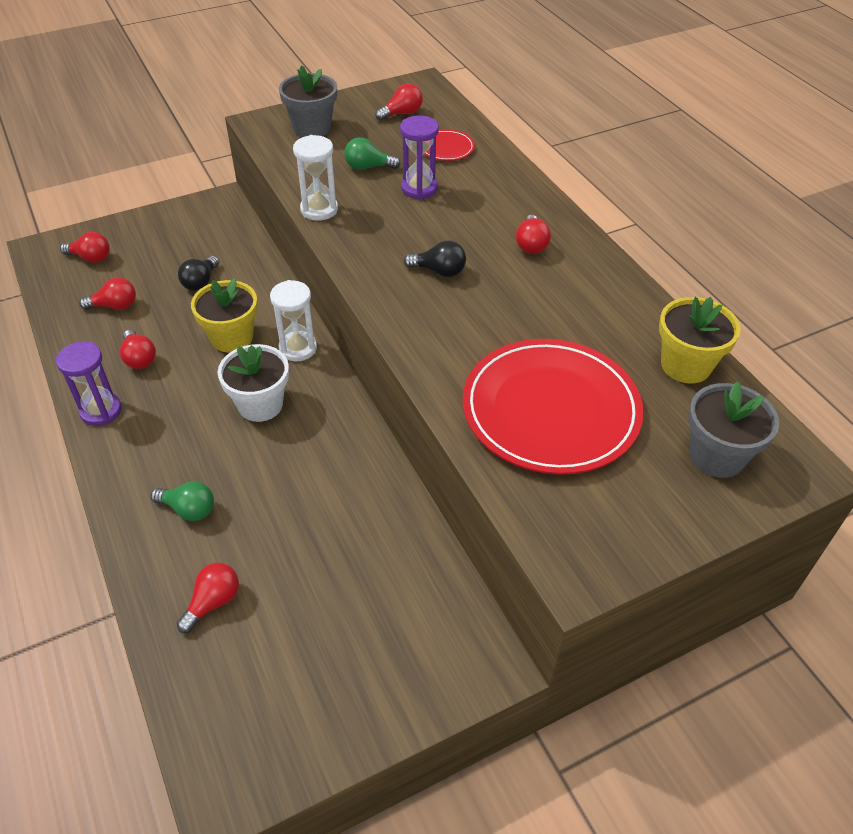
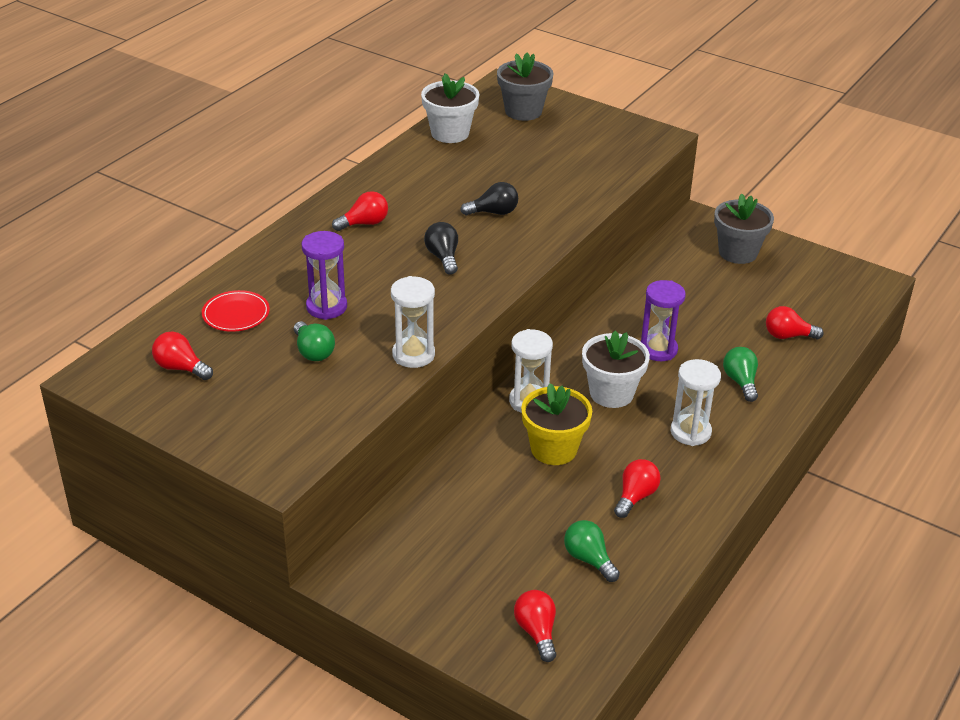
camera: 120 degrees left, 10 degrees down
(101, 411) = (713, 485): purple hourglass -> purple hourglass (658, 350)
(115, 306) = (589, 559): red light bulb -> green light bulb
(167, 431) = (690, 432): none -> white hourglass
(201, 282) = (498, 513): black light bulb -> black light bulb (493, 212)
(312, 128) = (261, 424): grey flower pot -> grey flower pot (738, 252)
(550, 410) = (546, 171): red plate -> none
(685, 365) = (450, 133): yellow flower pot -> white flower pot

